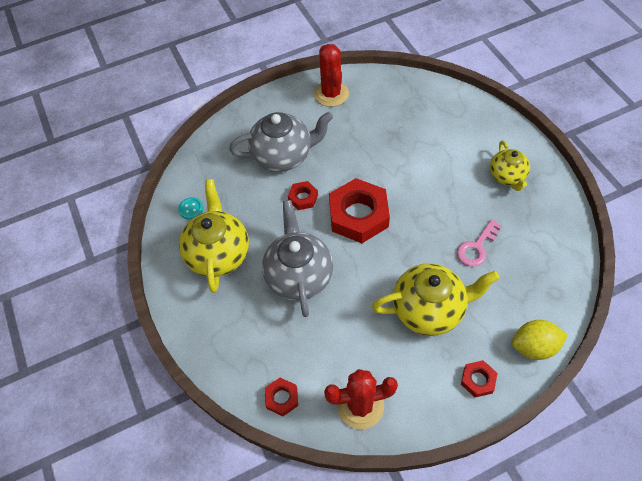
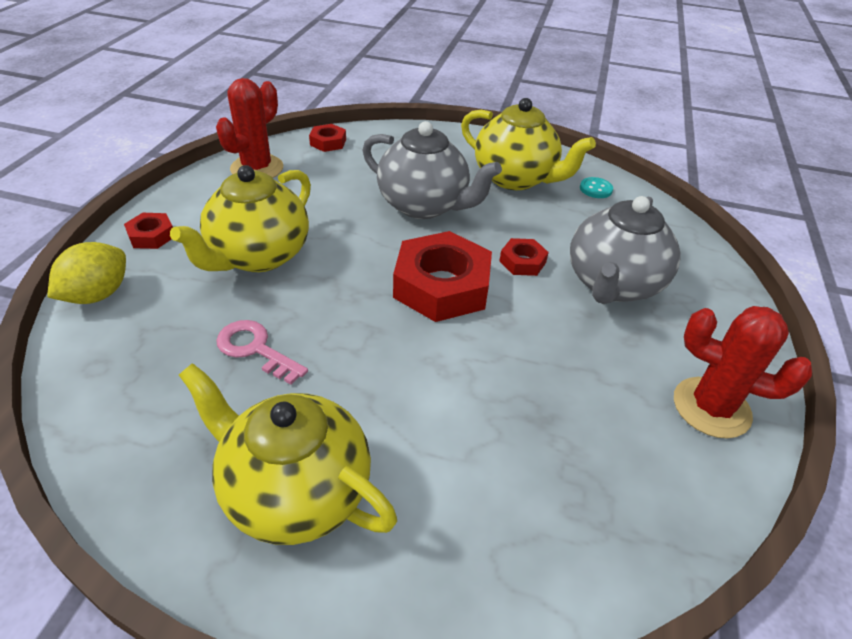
camera: 125 degrees right, 15 degrees down
(476, 247) = (255, 349): pink key -> pink key turned 45 degrees counterclockwise
(507, 176) = (294, 491): yellow teapot -> yellow teapot, size x1.66

